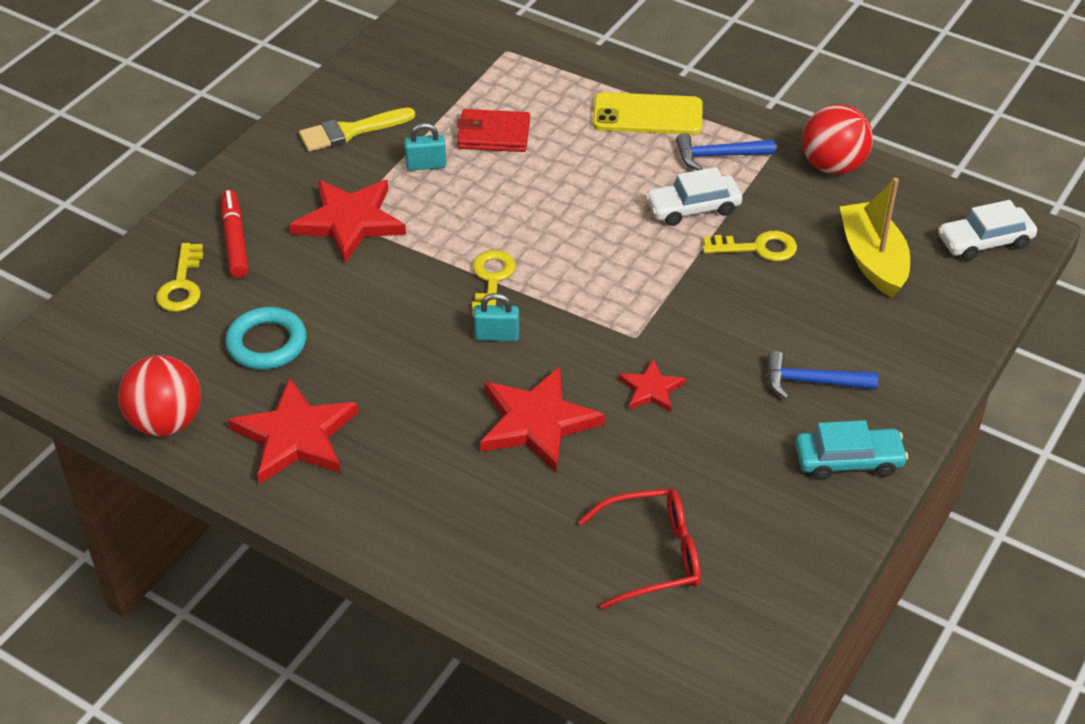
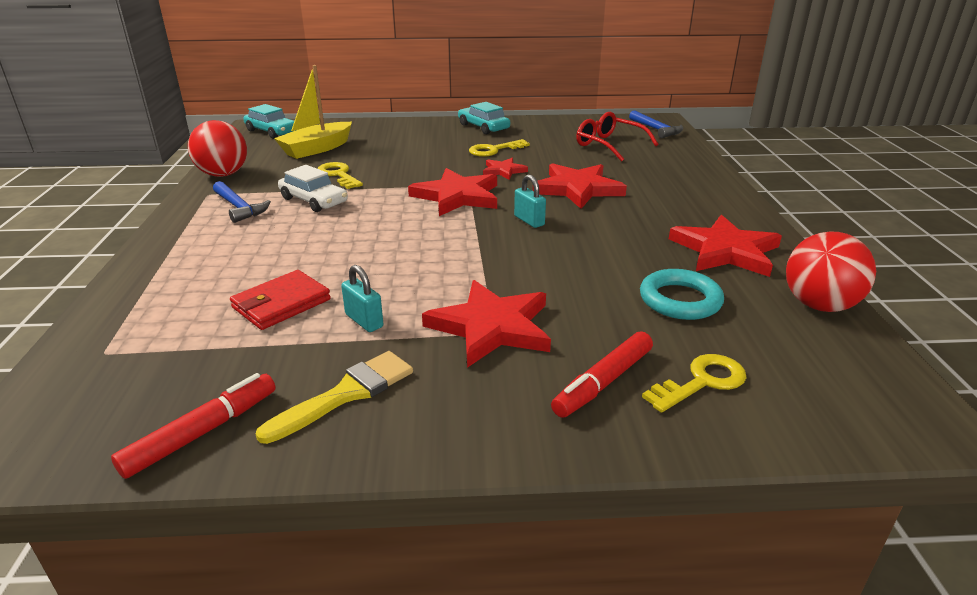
camera: 125 degrees left, 15 degrees down
(350, 131) = (346, 394): yellow brush -> yellow brush turned 75 degrees counterclockwise
(376, 73) = (202, 432): none -> red marker
(491, 280) = (478, 240): yellow key -> yellow key (494, 150)
(493, 134) = (281, 303): red wallet -> red wallet turned 75 degrees clockwise
(608, 313) = (457, 196): none -> red star
(647, 115) = (196, 245): yellow phone -> none
(812, 382) = (440, 142): blue hammer -> blue hammer (656, 129)
(984, 241) = (272, 131): white car -> turquoise car

